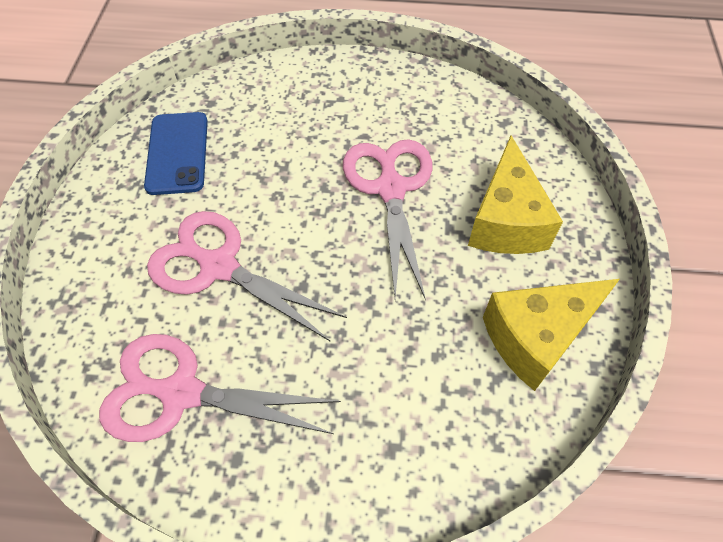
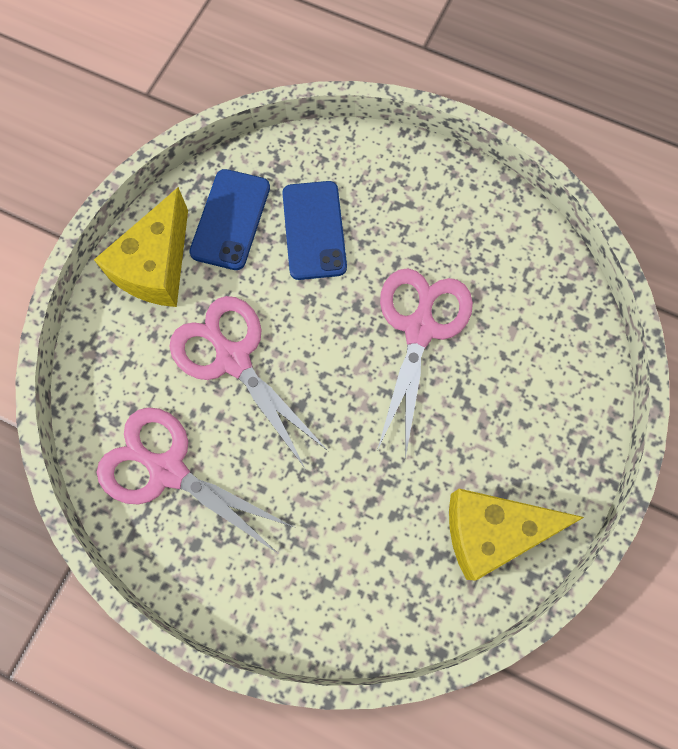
camera: 20 degrees right, 15 degrees up
(261, 140) = (314, 230): none -> blue phone
(506, 221) = (516, 403): yellow cheese -> yellow cheese (156, 267)

